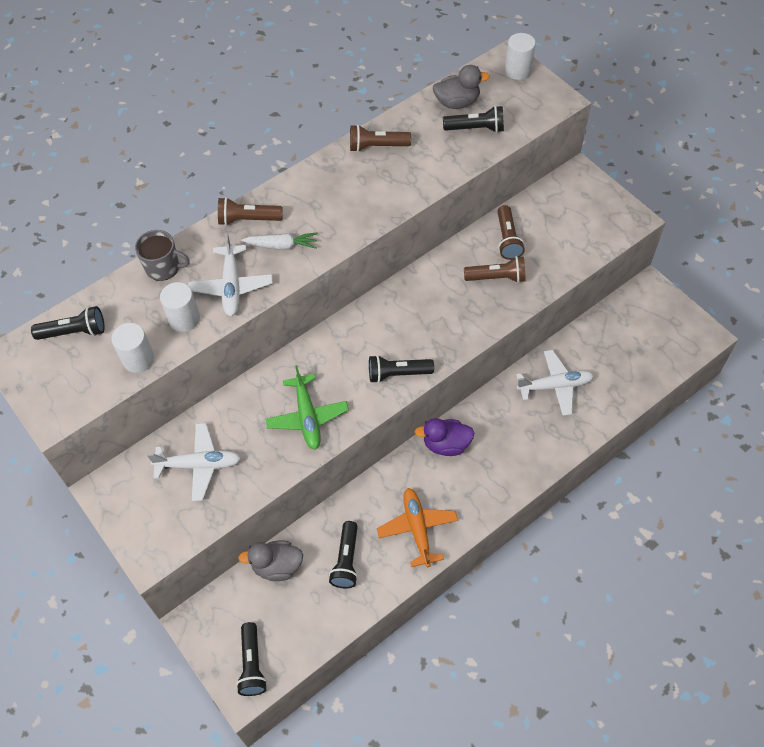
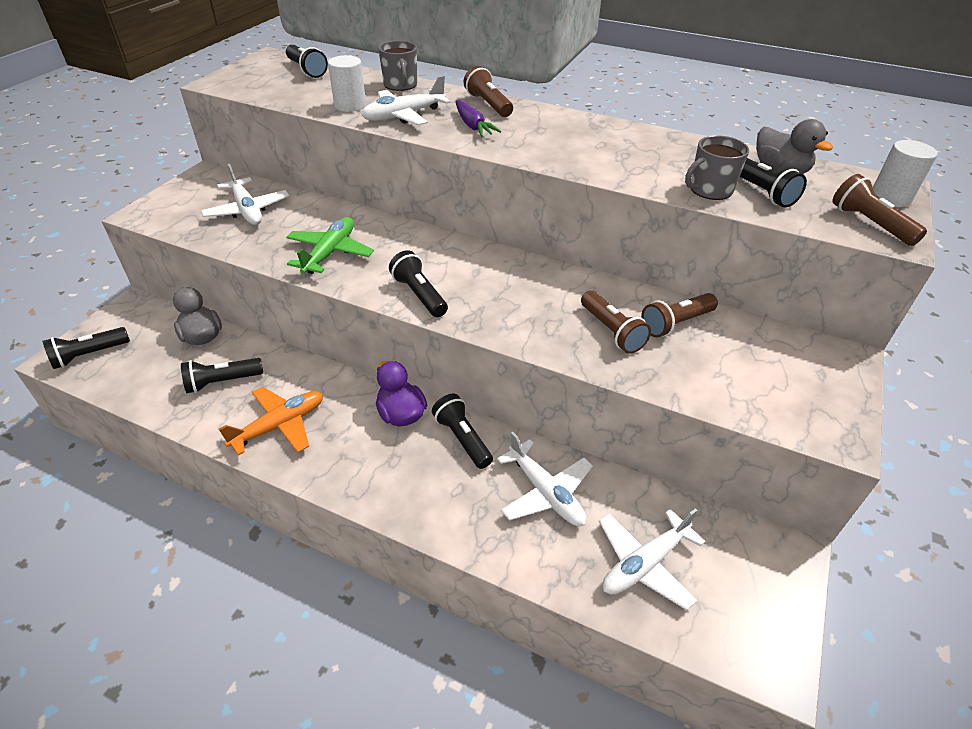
camera: 60 degrees right, 15 degrees down
(138, 359) = (293, 98): white cylinder -> none
(282, 245) = (473, 126): white carrot -> purple carrot
(307, 417) = (330, 253): green plane -> green plane turned 150 degrees clockwise
(377, 146) = (653, 141): brown flashlight -> brown flashlight (869, 224)
(459, 153) = (709, 190): none -> grey mug
(488, 415) = (462, 439): none -> black flashlight
(626, 360) = (644, 564): none -> white plane

